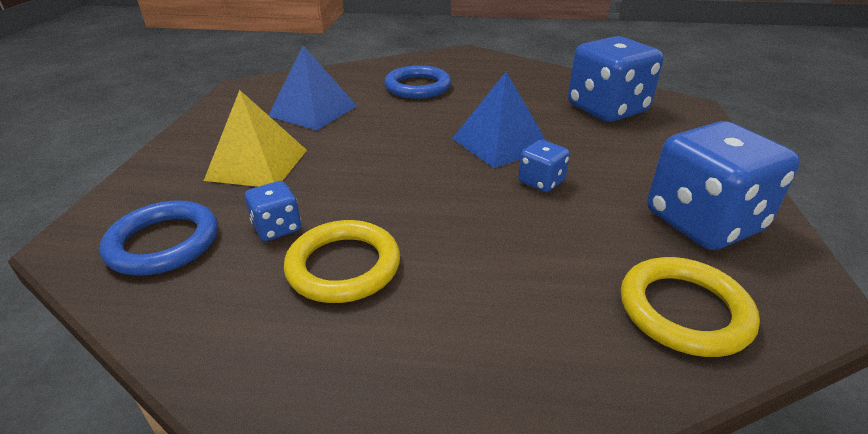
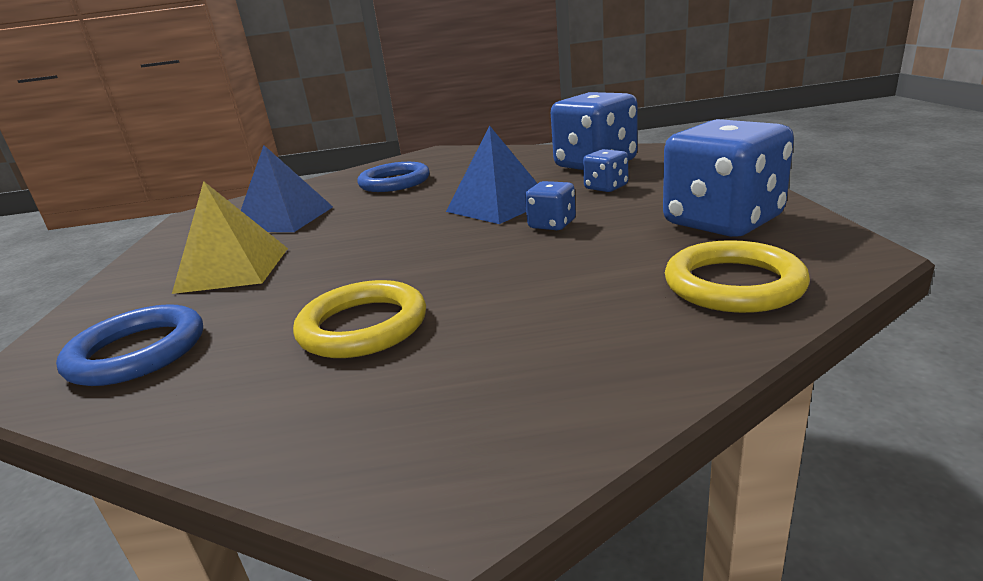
camera: 10 degrees left, 10 degrees down
(277, 228) = (274, 313): blue dice -> blue dice (606, 187)

